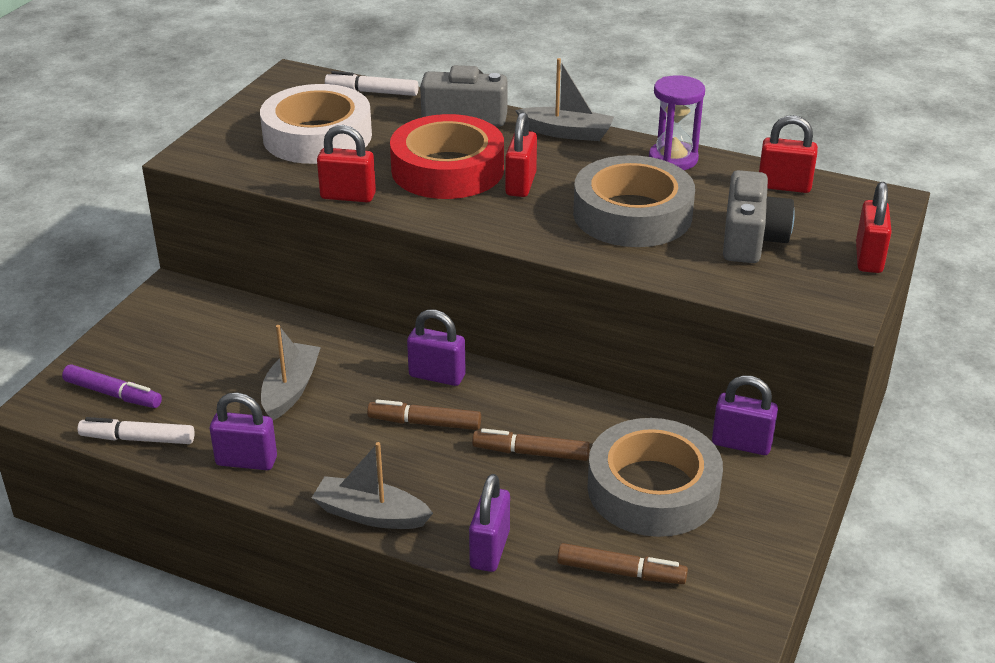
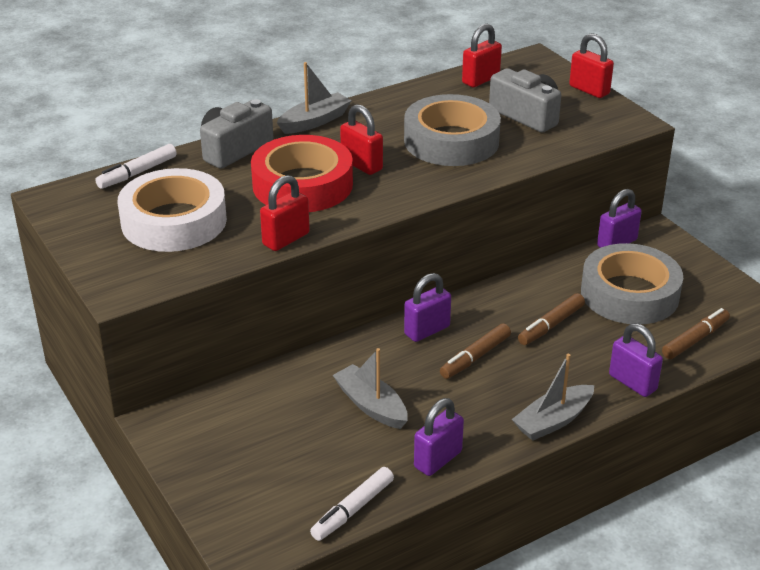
camera: 55 degrees left, 0 degrees up
(113, 394) = (275, 505): purple marker -> none
(673, 159) = (401, 100): purple hourglass -> none

